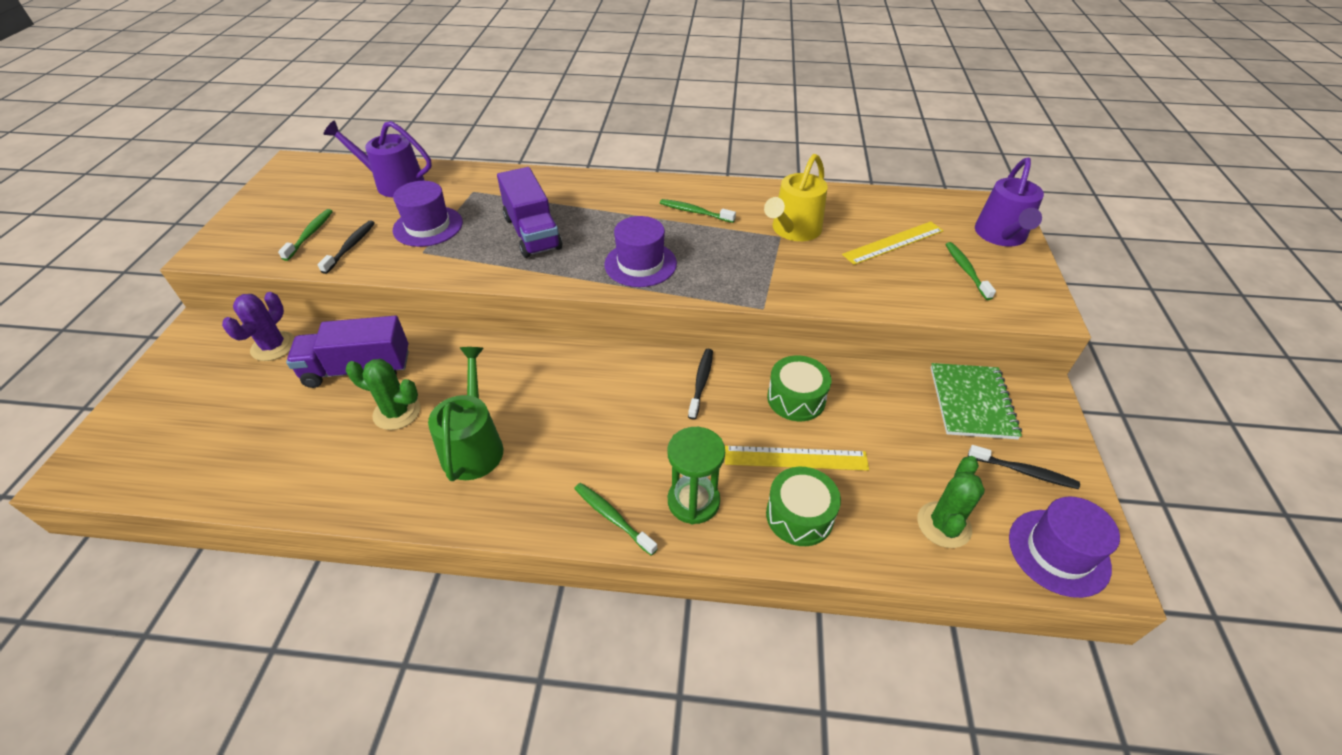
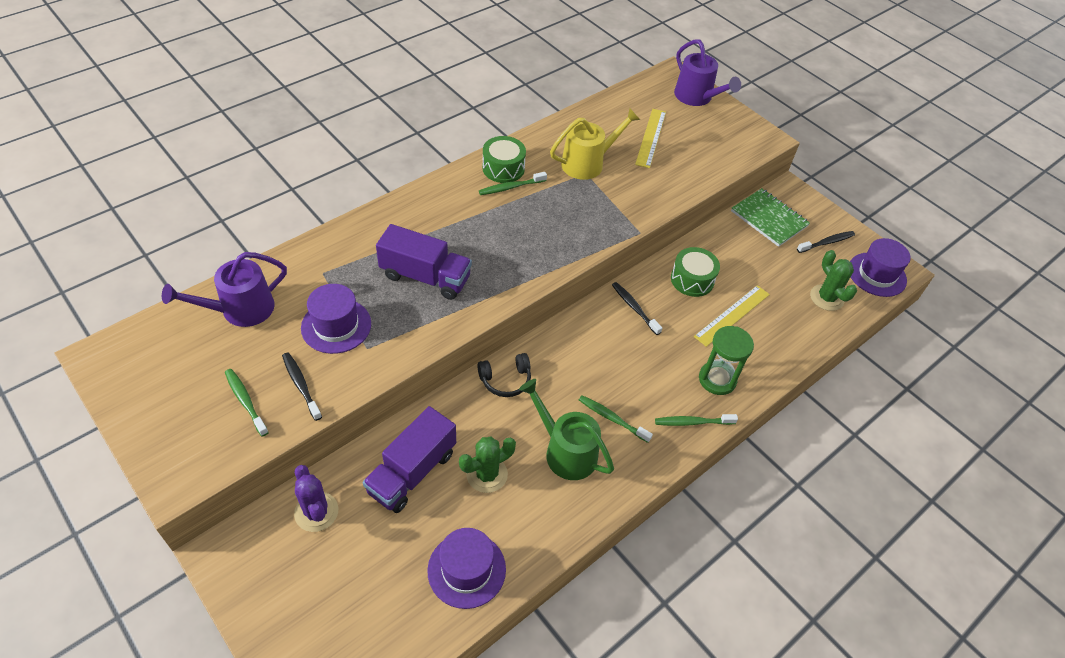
camera: 50 degrees left, 5 degrees up
(513, 358) = (505, 380): none -> black headphones
(640, 264) = (532, 251): purple hat -> purple hat (466, 570)
(793, 230) = (587, 163): yellow watering can -> yellow watering can turned 105 degrees counterclockwise
(799, 515) = (769, 345): green drum -> green drum (503, 168)
(966, 270) = (706, 134): green toothbrush -> green toothbrush (612, 418)

